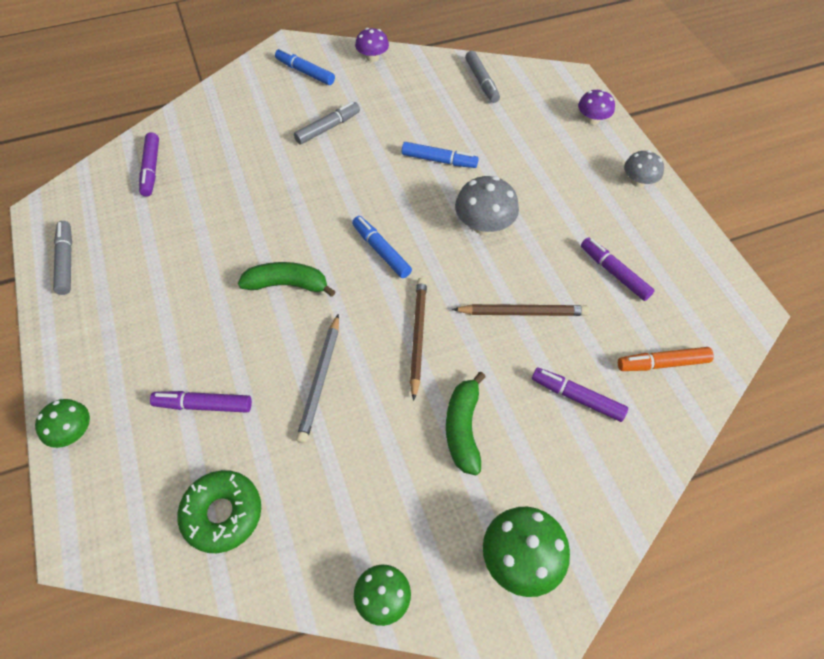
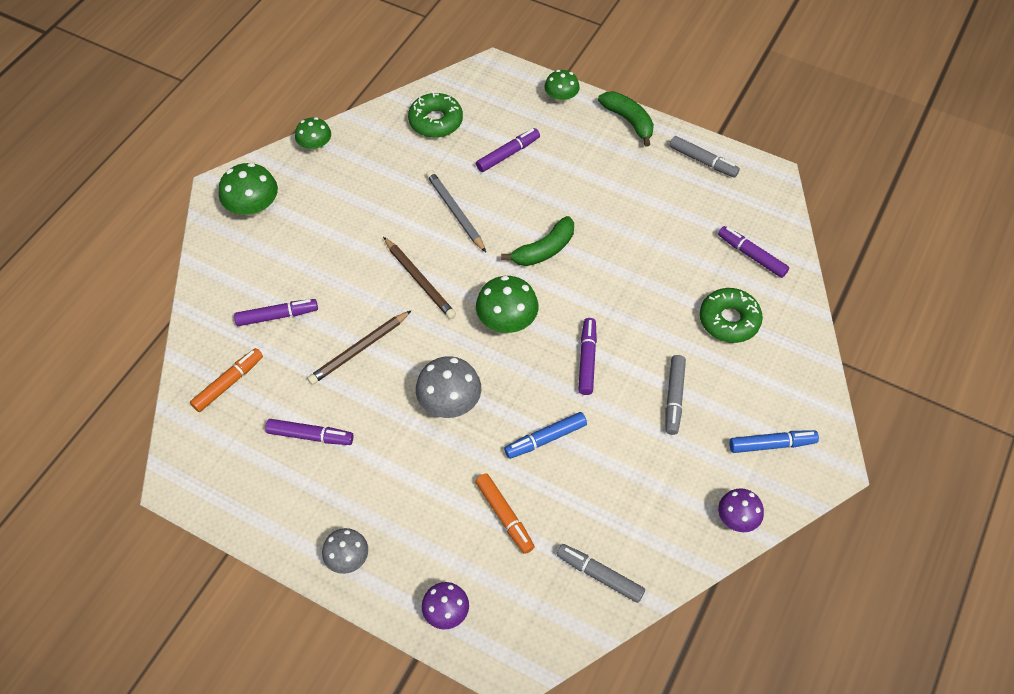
camera: 140 degrees right, 0 degrees up
(230, 143) = (729, 320): none -> green donut
(354, 185) = (587, 359): none -> purple marker
(381, 251) = (507, 321): blue marker -> green mushroom
(463, 428) = (339, 247): green banana -> green banana (628, 121)
(510, 139) = (504, 516): none -> orange marker

